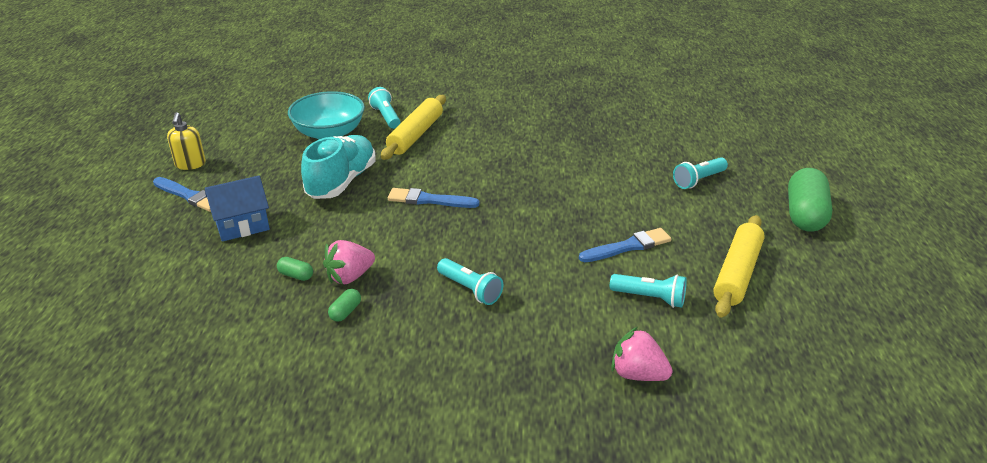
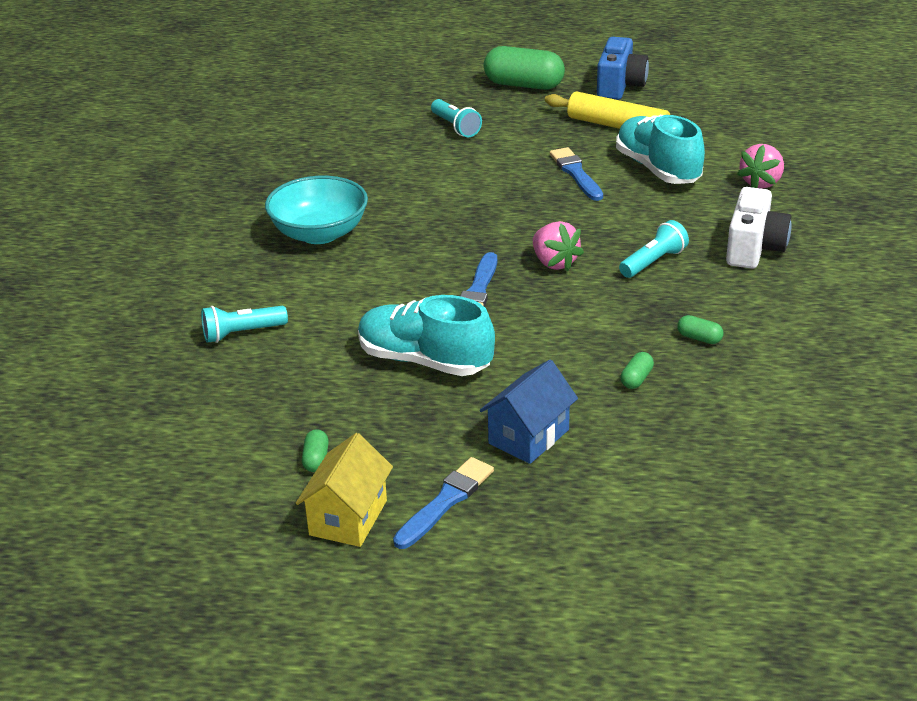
camera: 85 degrees left, 0 degrees up
(190, 164) = (348, 517): yellow soap dispenser -> yellow house
(242, 226) = (528, 436): blue house -> blue house turned 60 degrees clockwise
(248, 150) = (316, 459): none -> green capsule
(329, 133) = (280, 383): turquoise bowl -> turquoise bowl (319, 233)
(350, 277) = (636, 340): pink strawberry -> pink strawberry (554, 263)
(415, 135) = (306, 305): yellow rolling pin -> none
(496, 357) = (754, 248): none -> white camera
(650, 298) = (657, 169): turquoise flashlight -> turquoise shoe
(836, 277) = (620, 86): none -> blue camera

